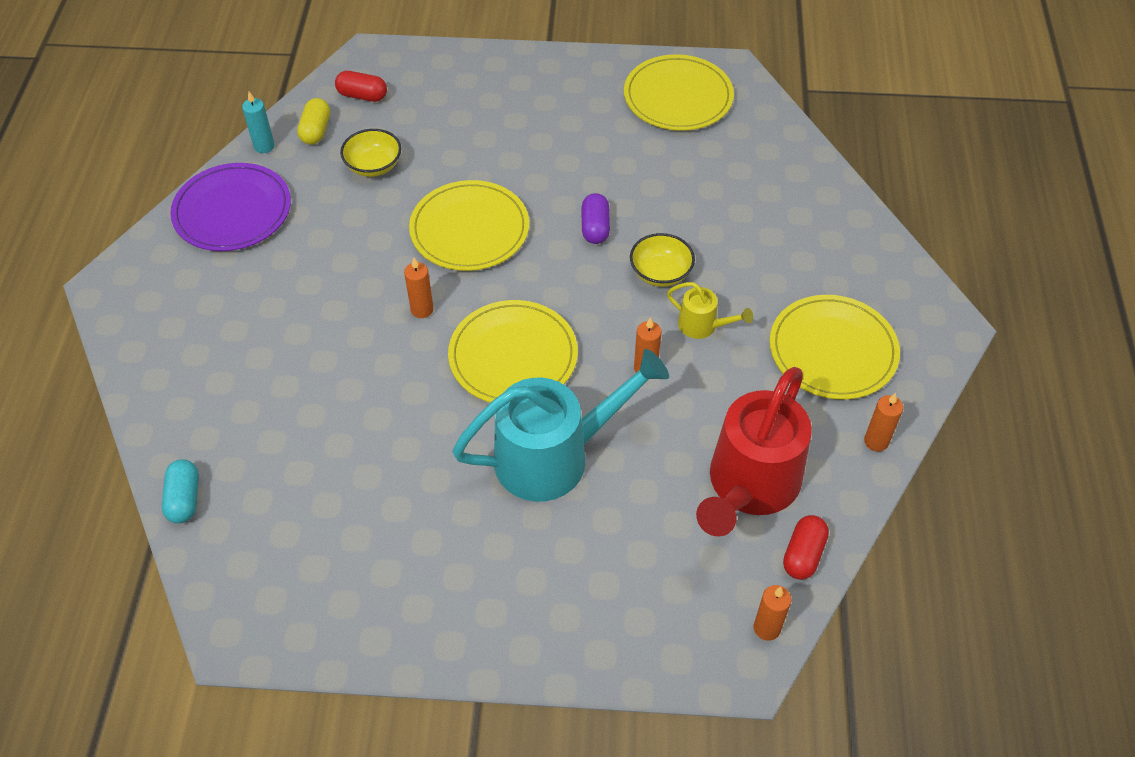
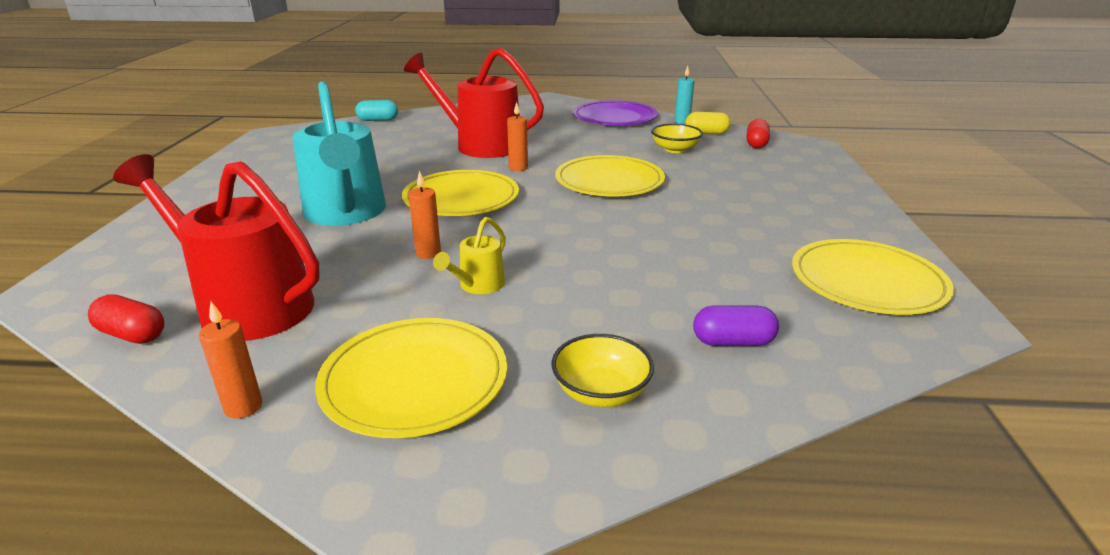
camera: 90 degrees right, 25 degrees down
(331, 354) = (479, 145): none -> red watering can
(595, 227) = (621, 231): purple capsule -> purple capsule (733, 342)
(660, 273) = (558, 263): yellow bowl -> yellow bowl (601, 392)
(767, 628) = (73, 307): orange candle -> none

